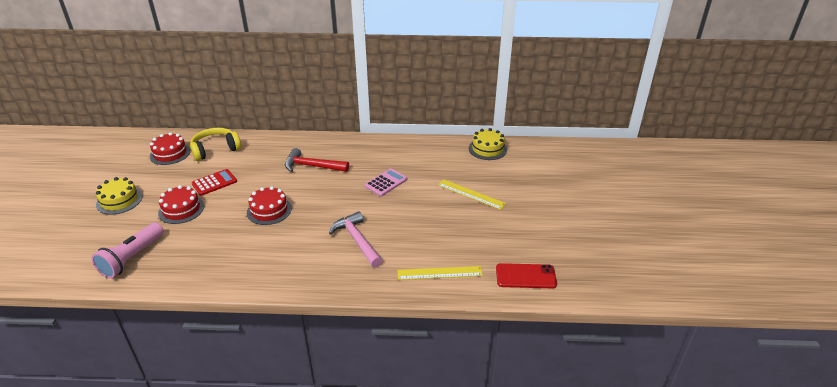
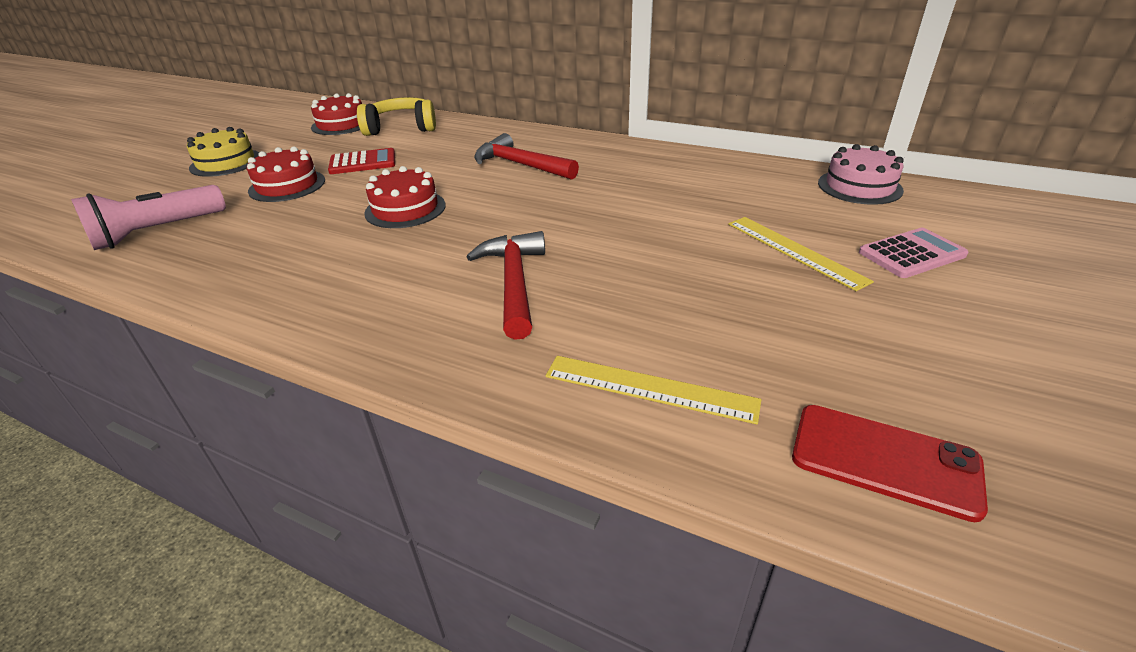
camera: 25 degrees right, 0 degrees up
(357, 240) = (514, 283): pink hammer -> red hammer
(386, 183) = (629, 205): pink calculator -> pink calculator (911, 254)
(487, 149) = (859, 186): yellow cake -> pink cake

